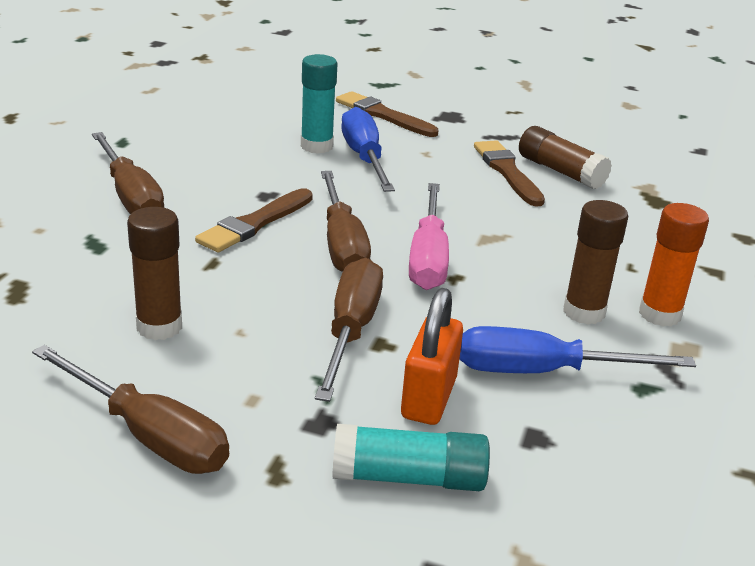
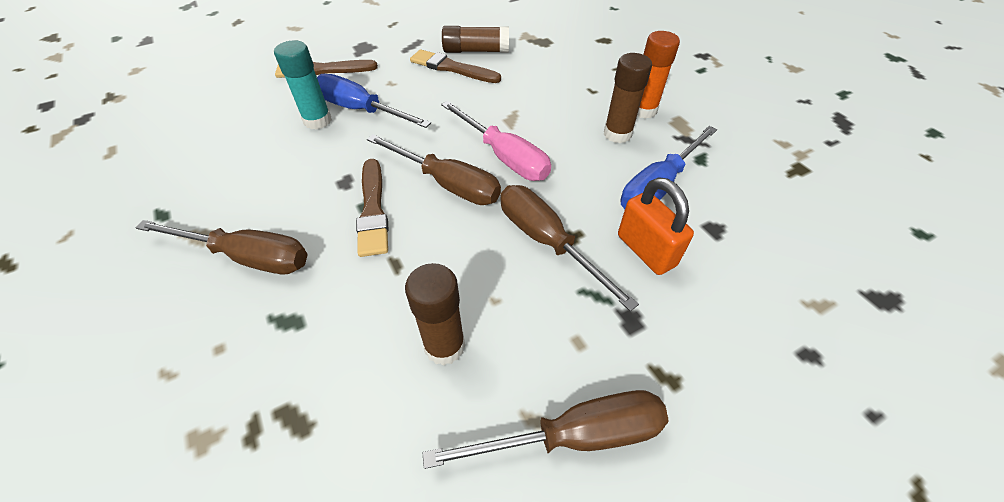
camera: 45 degrees left, 20 degrees up
(409, 477) = (716, 310): turquoise glue stick -> none

